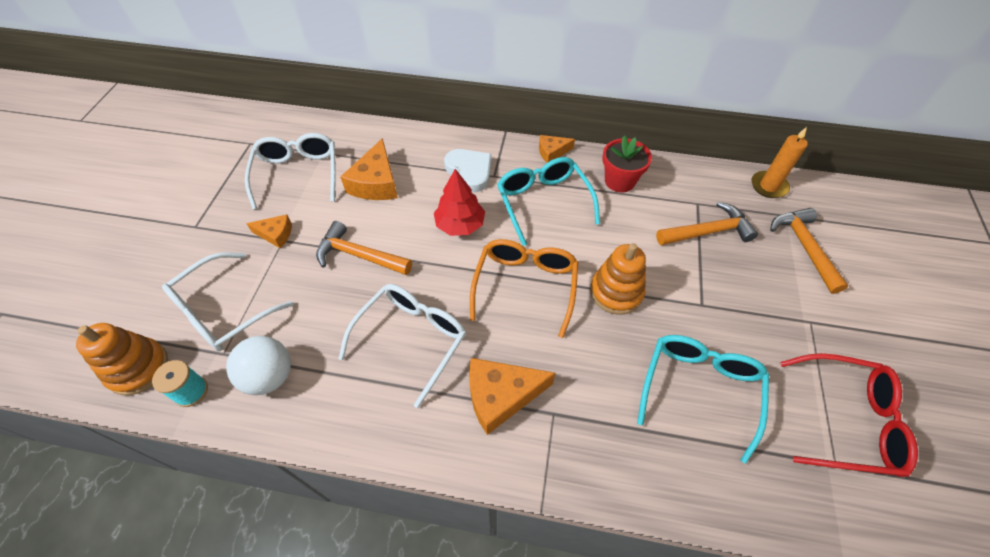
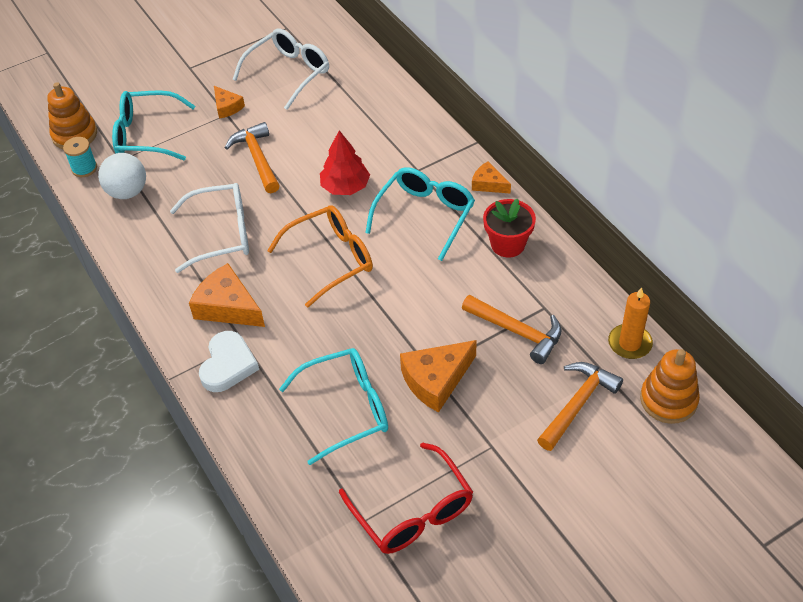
camera: 50 degrees right, 5 degrees down
(223, 312) = (146, 135): white glasses -> turquoise glasses
(376, 183) = (330, 116): orange cheese -> orange cheese (436, 380)
(470, 171) = (405, 154): white heart -> white heart (228, 365)
(616, 292) = (384, 312): orange stacking toy -> orange stacking toy (668, 400)

